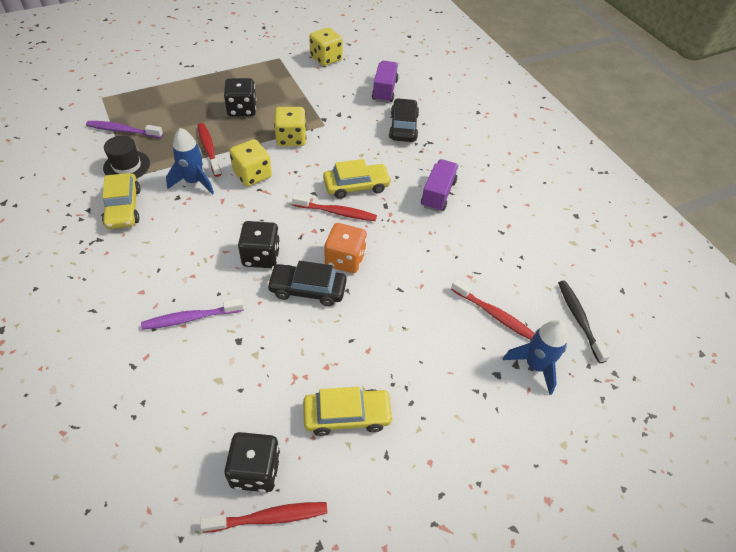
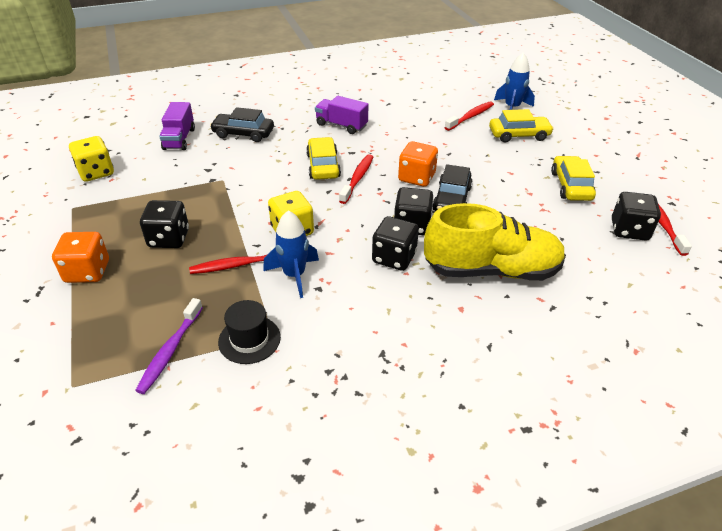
camera: 80 degrees left, 10 degrees down
(123, 207) = (329, 335): yellow car -> yellow car (519, 135)
(191, 318) = (491, 270): purple toothbrush -> yellow shoe
(206, 80) = (87, 271): none -> orange dice
(213, 243) = (394, 257): none -> black dice
(291, 138) = (238, 202): yellow dice -> none
(384, 90) = (179, 139): purple truck -> purple truck turned 105 degrees counterclockwise
(579, 319) = (471, 87): black toothbrush -> none

